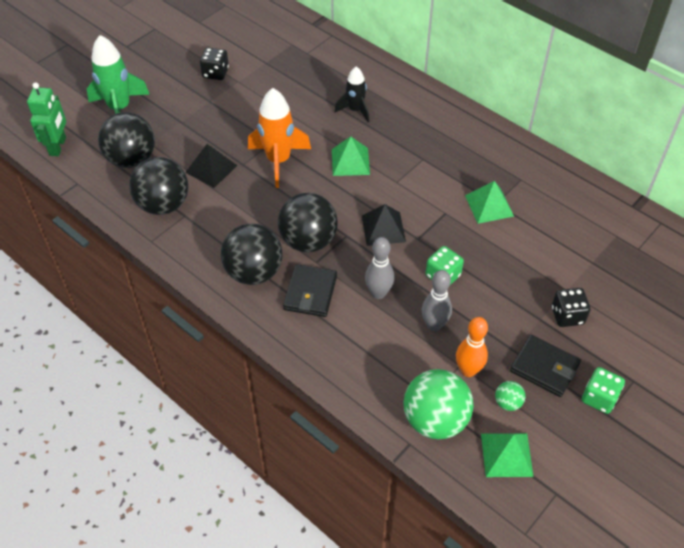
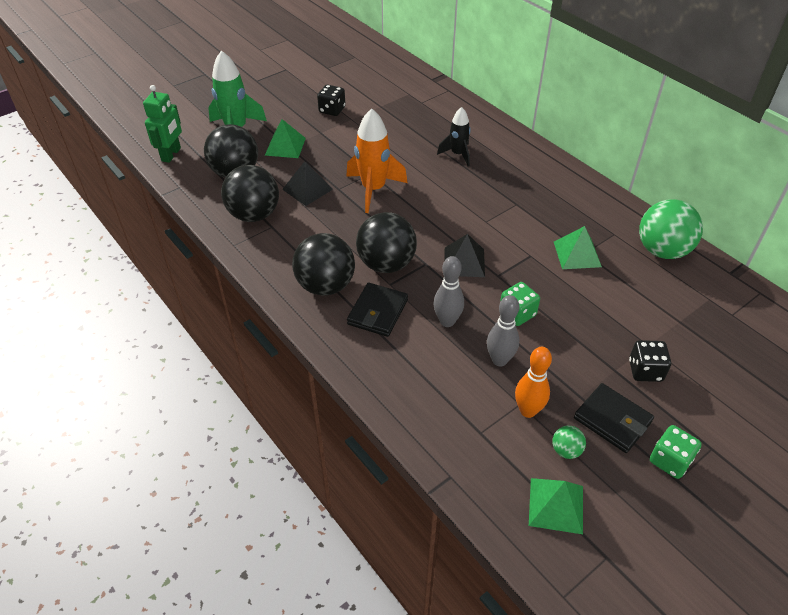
camera: 10 degrees right, 5 degrees down
(350, 161) = (443, 198): green pyramid -> green pyramid (285, 146)
(435, 420) = (483, 456): green ball -> green ball (662, 251)

